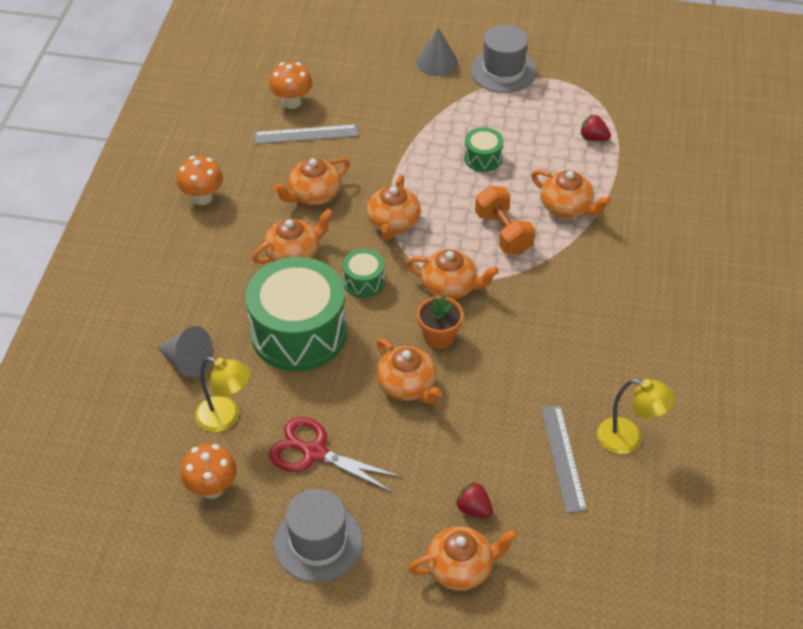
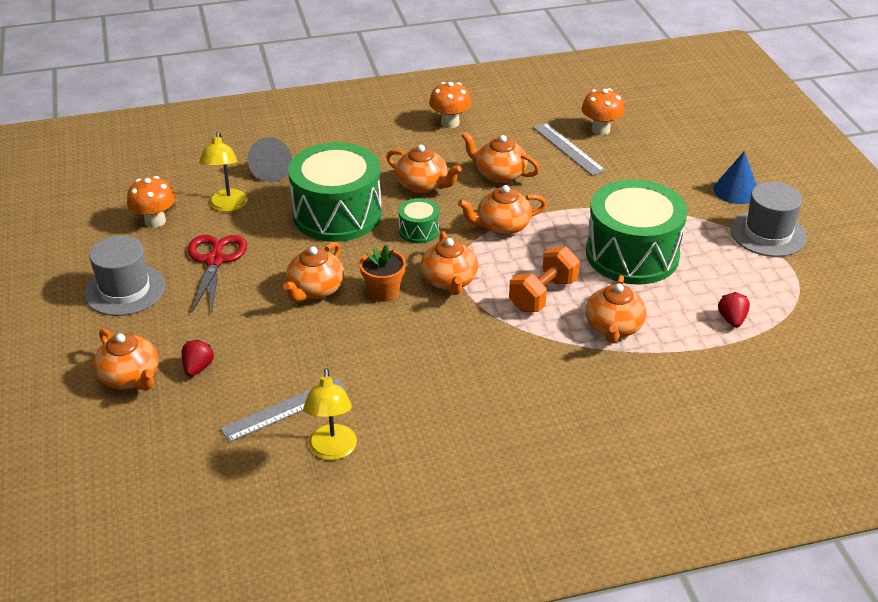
camera: 65 degrees right, 10 degrees down
(437, 62) = (736, 190): grey cone -> blue cone
(483, 158) = (632, 254): green drum -> green drum, size x2.24

